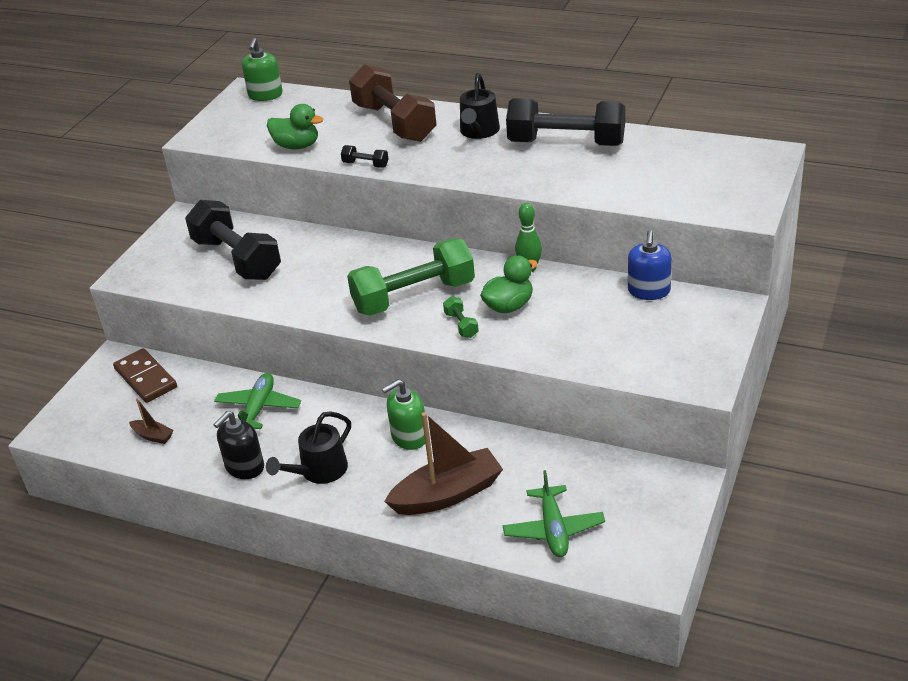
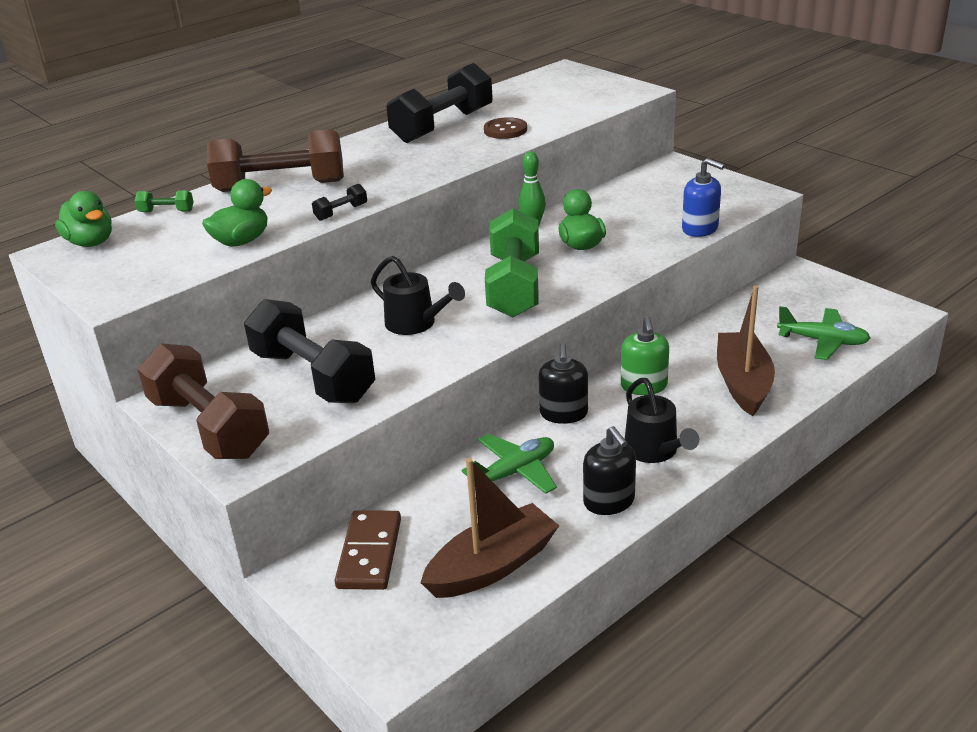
camera: 65 degrees left, 5 degrees down
(146, 378) = (369, 553): brown domino -> brown domino turned 75 degrees counterclockwise
(153, 436) = (492, 566): brown boat -> brown boat, size x2.20
(162, 245) = (208, 427): none -> brown dumbbell
(237, 259) = (312, 376): black dumbbell -> black dumbbell turned 60 degrees clockwise
(258, 409) = (514, 472): green plane -> green plane turned 105 degrees clockwise
(265, 95) = (91, 242): green soap dispenser -> green duck
(345, 406) = (563, 413): none -> black soap dispenser
(461, 325) = (586, 272): green dumbbell -> green dumbbell (166, 211)
(479, 131) = (364, 154): black watering can -> black watering can (415, 323)
(581, 176) = (505, 130): none -> brown button
(649, 291) = (622, 187): blue soap dispenser -> blue soap dispenser (700, 229)

